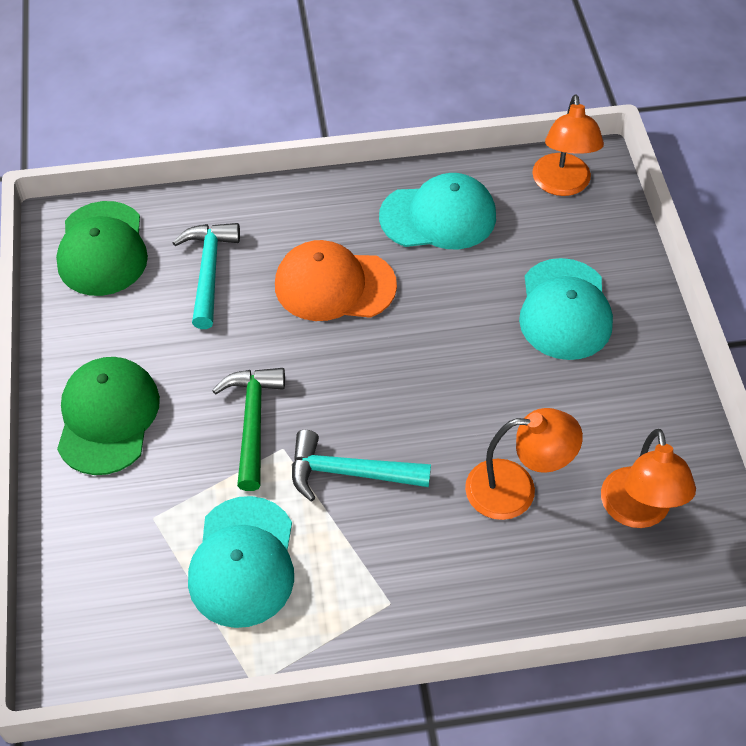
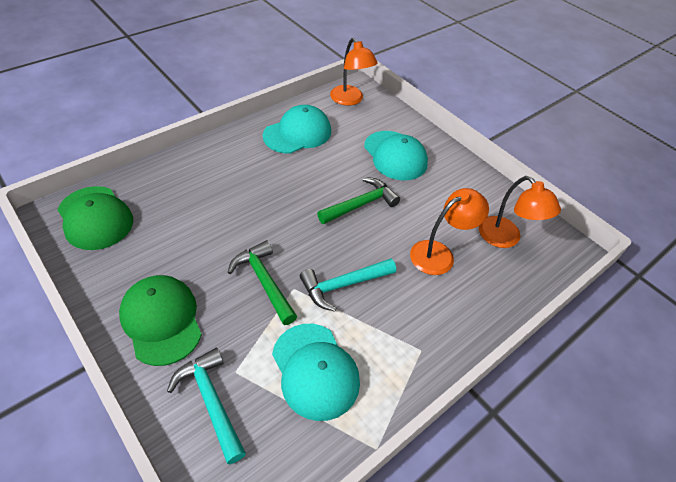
camera: 35 degrees left, 5 degrees down
(209, 271) = (179, 206): turquoise hammer -> turquoise hammer (211, 401)
(334, 285) = (263, 186): orange cap -> none
(454, 368) = (360, 204): none -> green hammer

